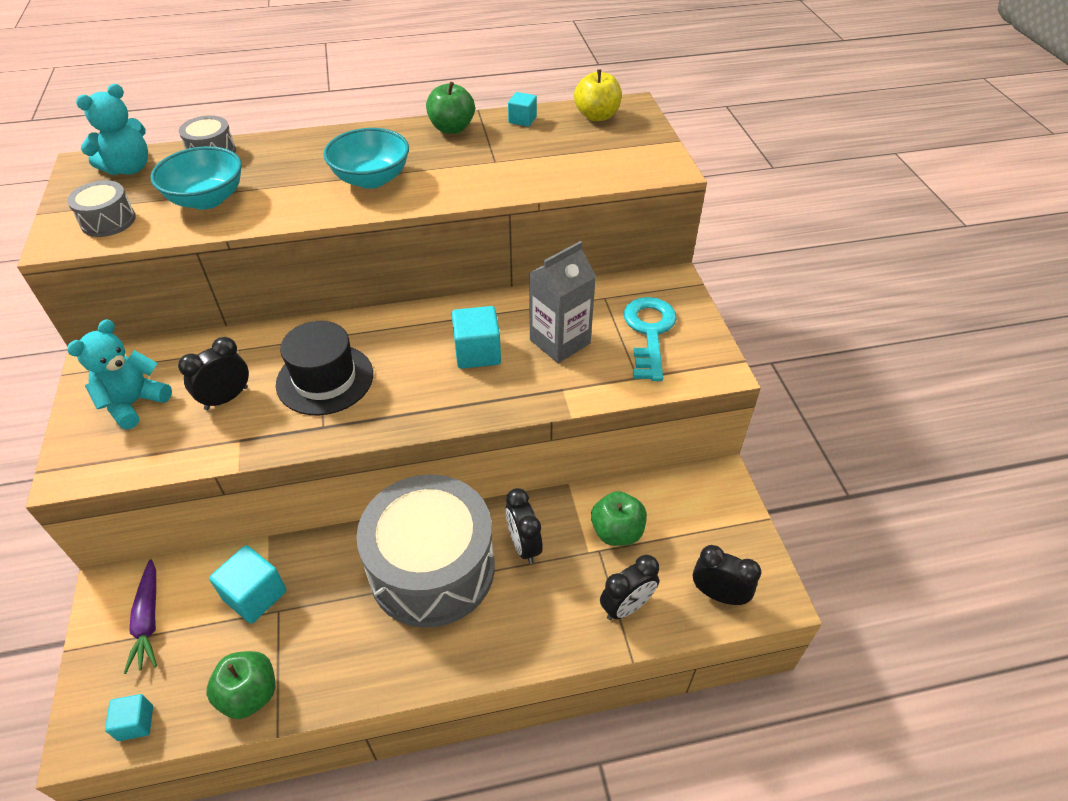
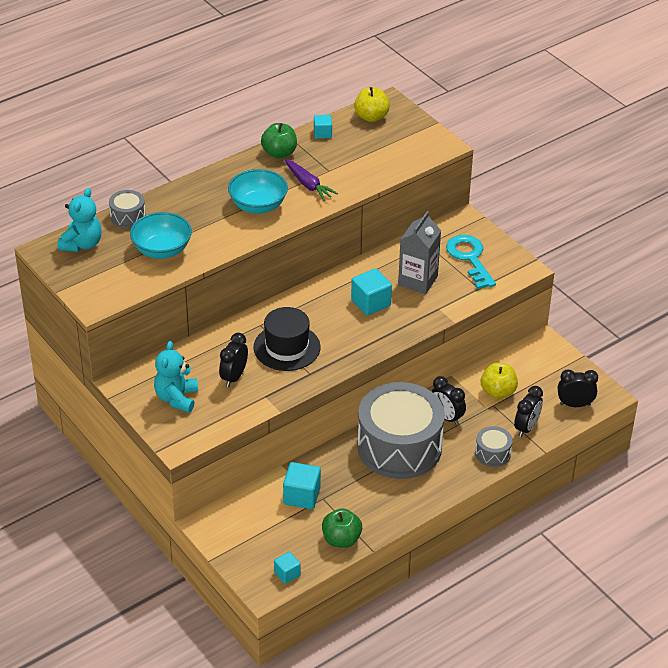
camera: 25 degrees left, 5 degrees down
(108, 221) = (112, 282): grey drum -> grey drum (492, 453)
(148, 621) = (247, 530): purple carrot -> purple carrot (308, 185)
(617, 532) = (498, 392): green apple -> yellow apple

